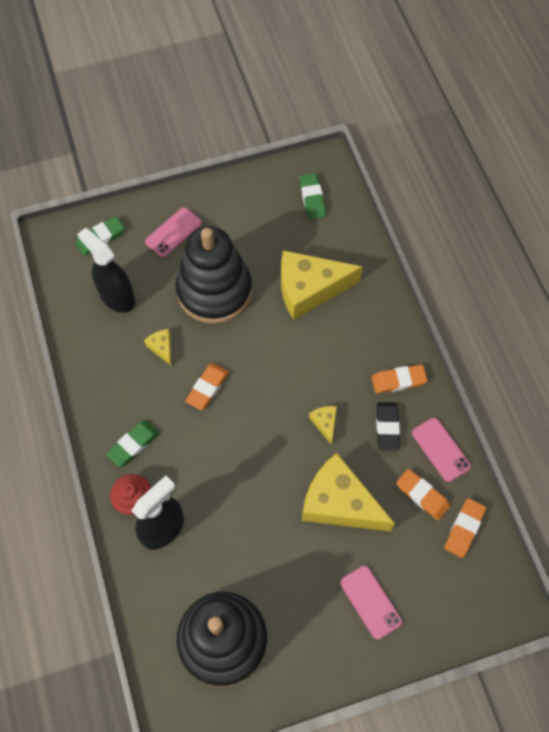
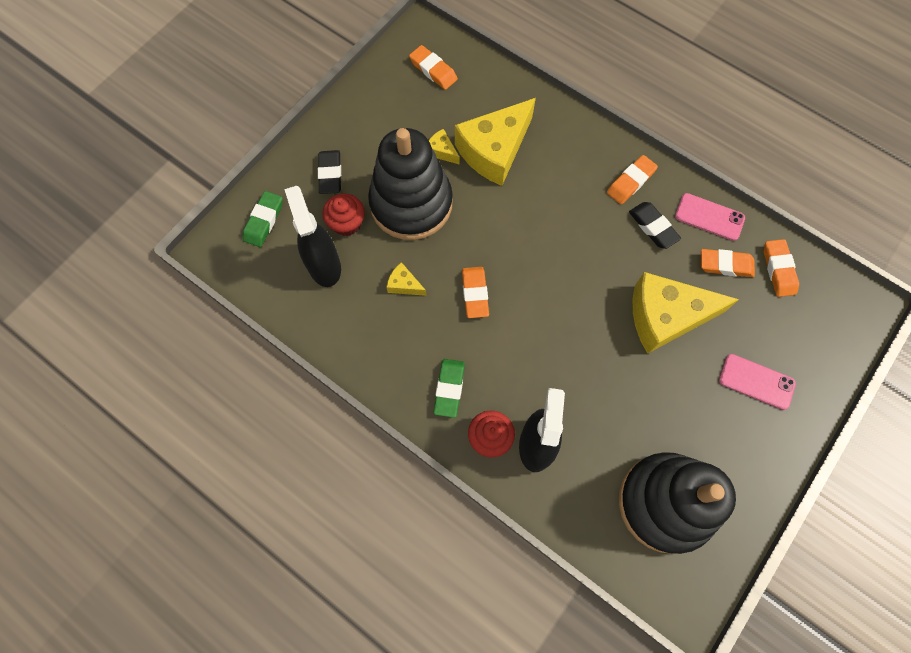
camera: 35 degrees left, 5 degrees up
(117, 297) = (324, 265): black spray bottle -> black spray bottle turned 60 degrees clockwise
(156, 276) = (347, 223): none -> red cupcake
(173, 232) = (330, 174): pink phone -> black eraser
(312, 198) = (433, 70): green eraser -> orange eraser
(325, 423) = (600, 257): yellow cheese -> yellow cheese (441, 151)

